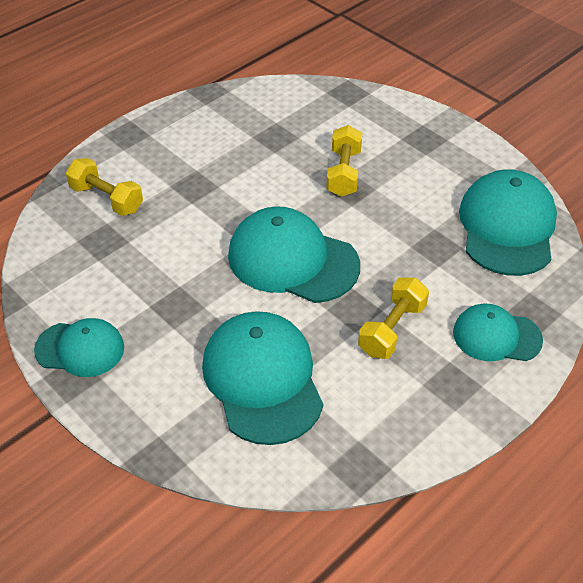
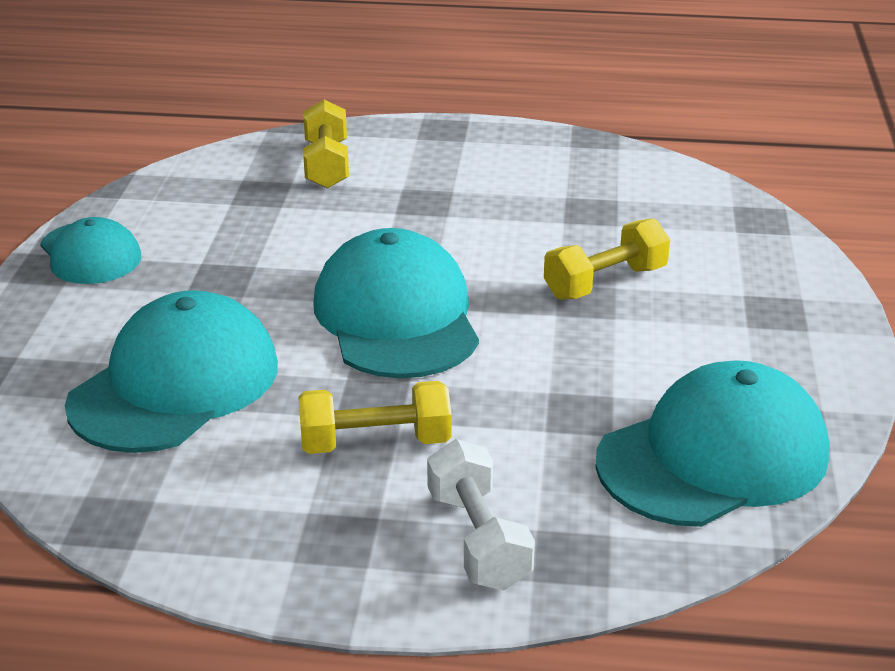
camera: 50 degrees right, 15 degrees down
(496, 336) = (478, 539): turquoise cap -> white dumbbell

